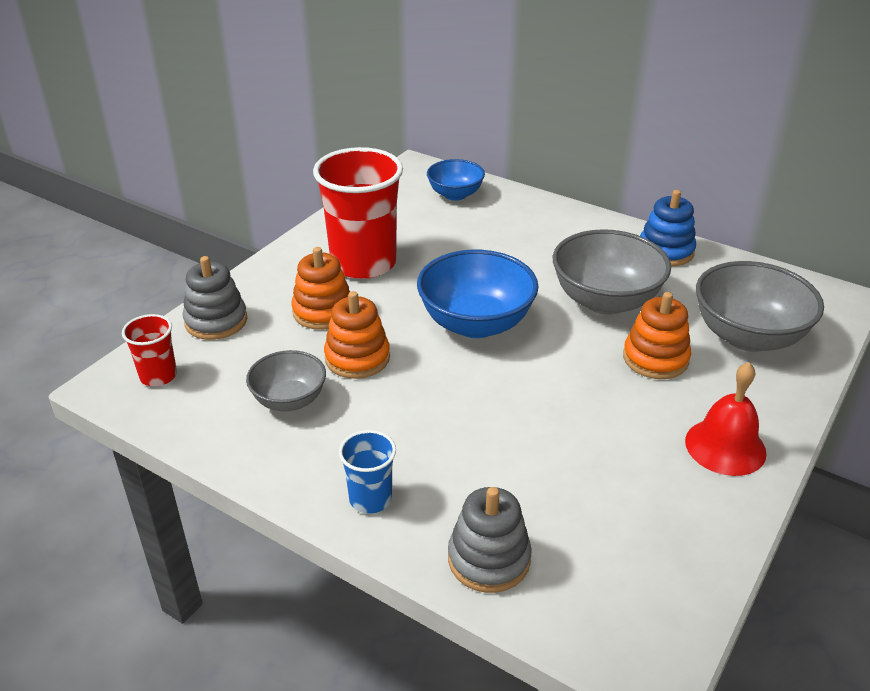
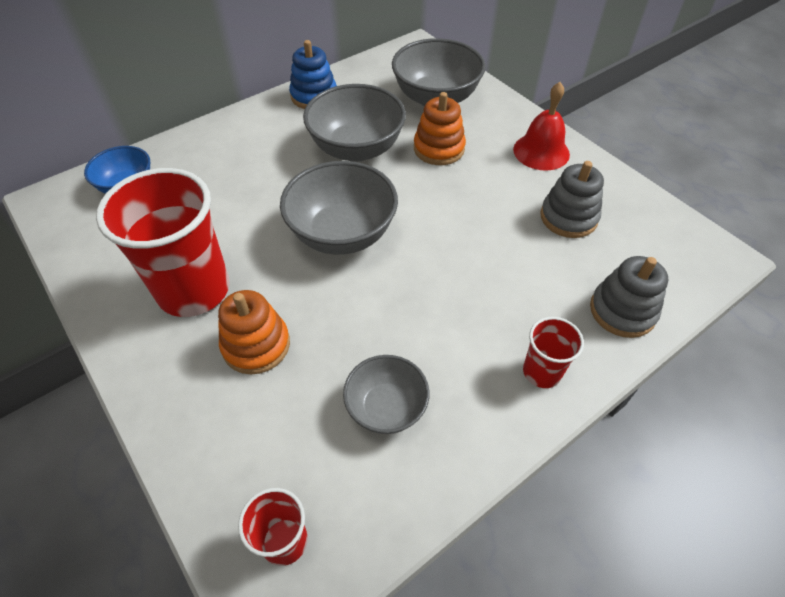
camera: 70 degrees left, 15 degrees up
(216, 321) = (211, 456): grey stacking toy -> grey stacking toy (568, 217)
(357, 358) = (347, 334): orange stacking toy -> none
(370, 499) = (541, 372): blue cup -> red cup
(476, 323) = (342, 234): blue bowl -> grey bowl

